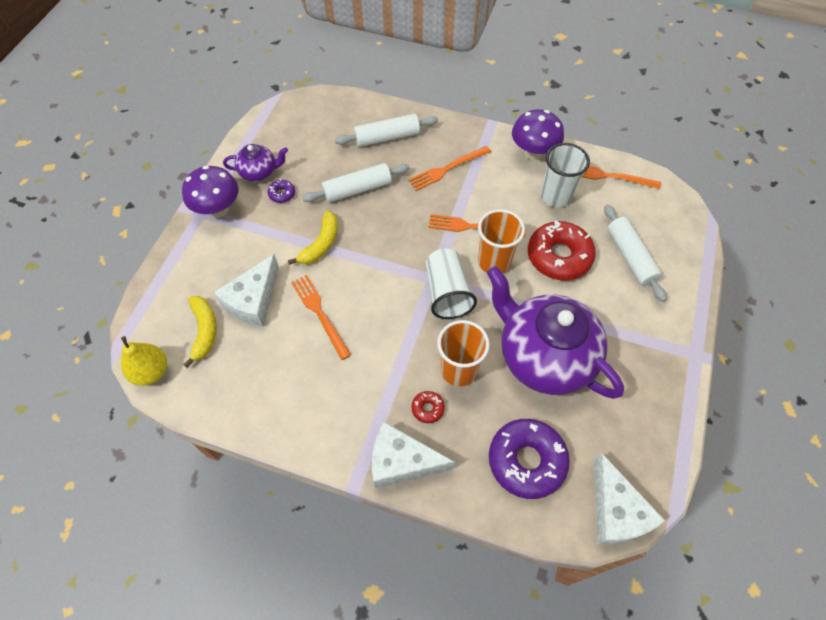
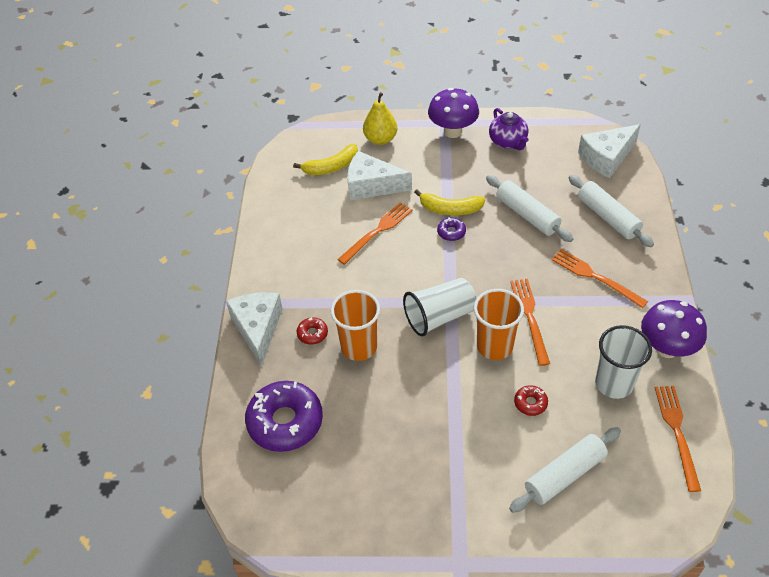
camera: 75 degrees right, 10 degrees down
(151, 372) = (285, 151): yellow pear -> yellow pear (380, 139)
(282, 194) = (492, 165): purple donut -> purple donut (451, 232)
(543, 356) = (400, 413): purple teapot -> none
(559, 256) = (530, 403): red donut -> red donut, size x0.44
(615, 511) = (255, 506): white cheese -> white cheese (606, 158)

